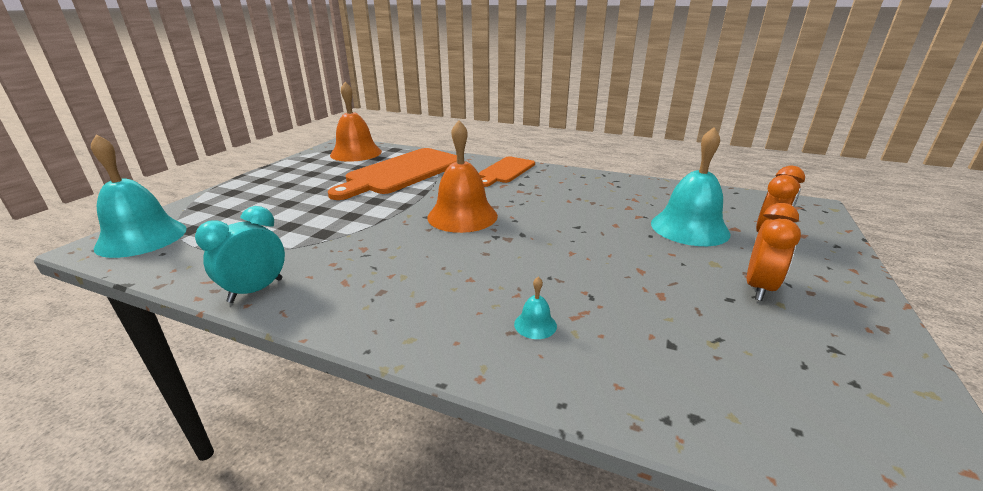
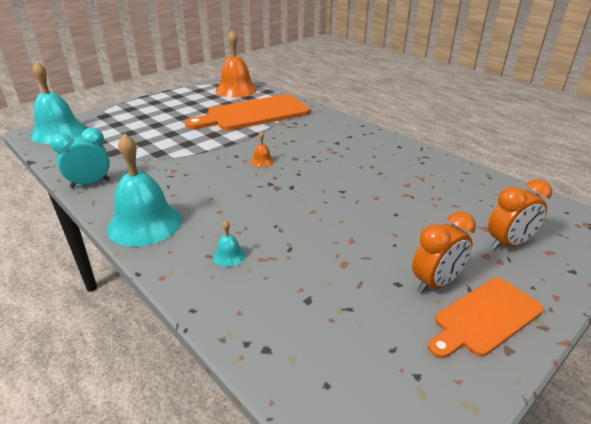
camera: 25 degrees right, 5 degrees up
(462, 216) = (262, 161): orange bell -> orange bell, size x0.41
(505, 171) = (336, 128): orange cutting board -> orange cutting board (485, 317)
(689, 228) = (440, 216): turquoise bell -> turquoise bell (145, 224)

